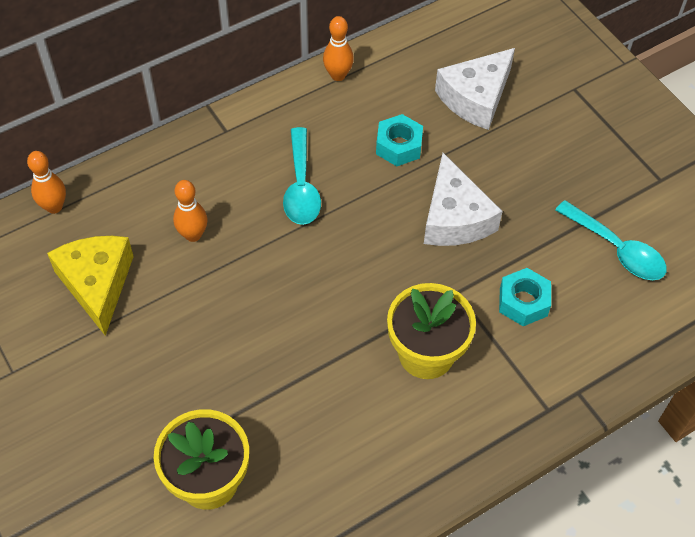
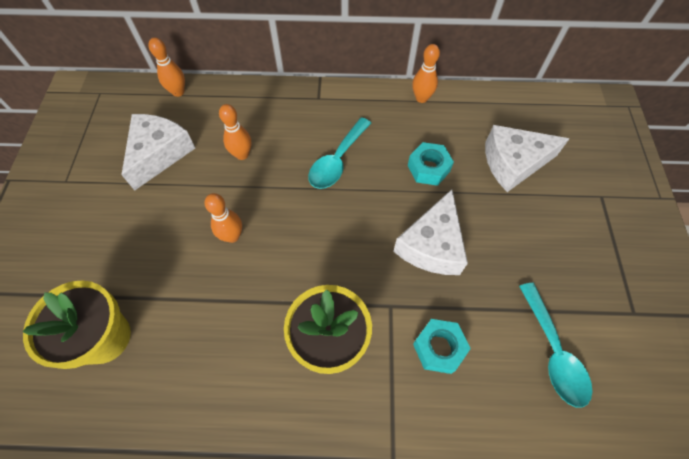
camera: 35 degrees right, 5 degrees up
(97, 284) = (159, 154): yellow cheese -> white cheese
(254, 319) = (232, 236): none -> orange bowling pin

